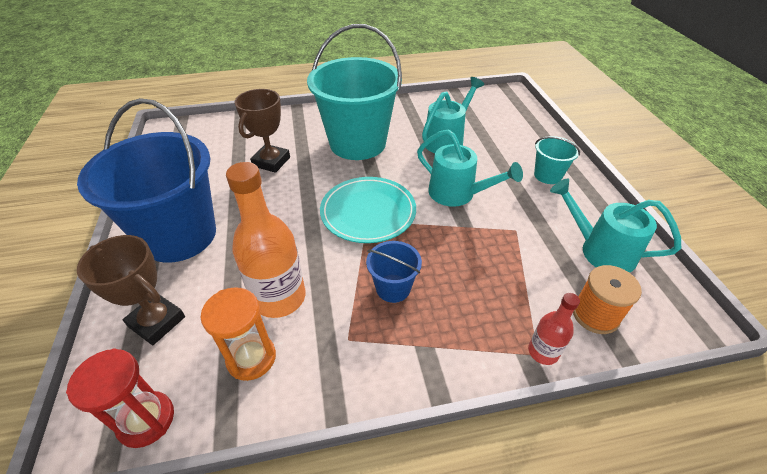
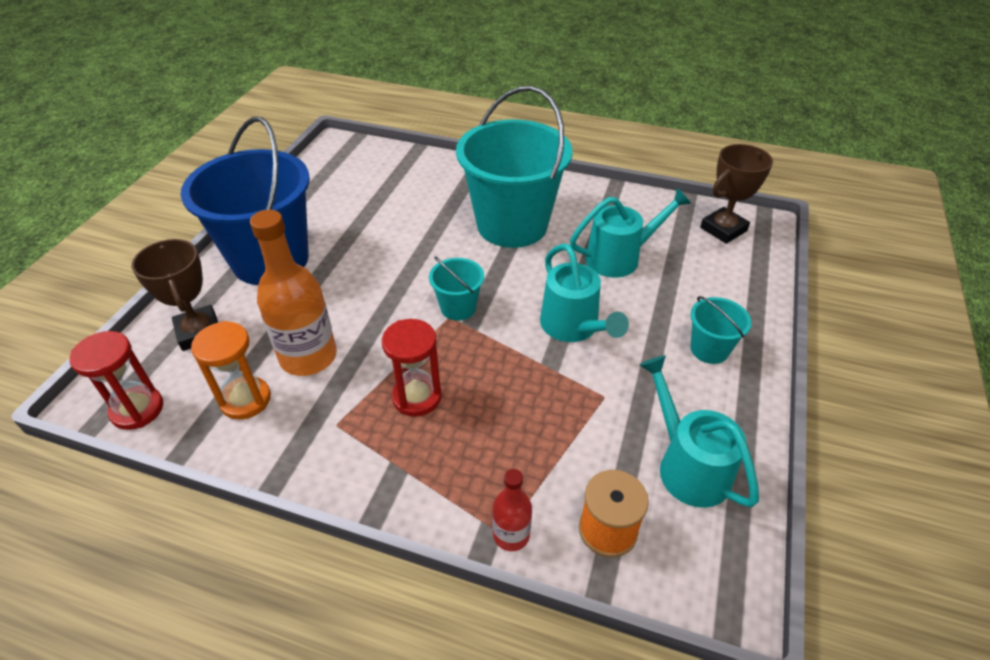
camera: 30 degrees right, 0 degrees up
(271, 162) = (406, 214): brown trophy -> brown trophy (723, 229)
(368, 212) = (458, 308): turquoise plate -> turquoise bucket
(393, 288) = (417, 397): blue bucket -> red hourglass

